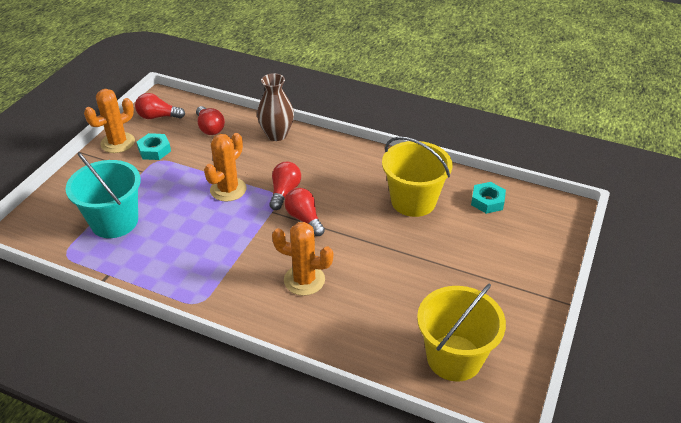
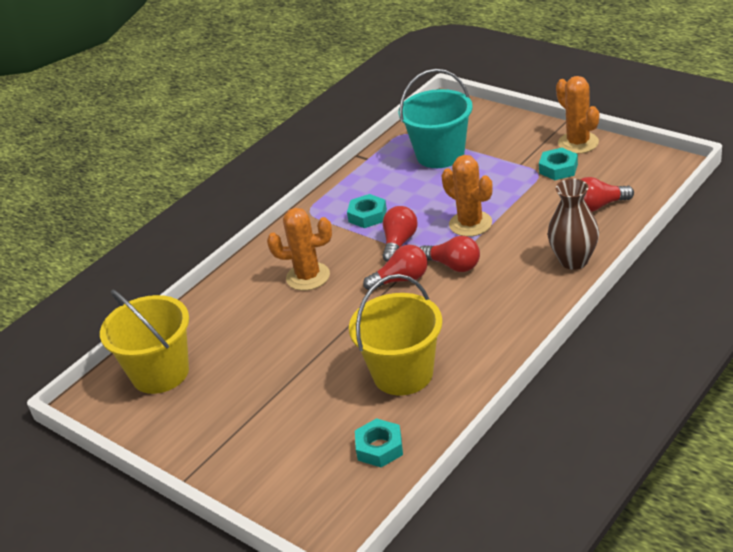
camera: 110 degrees right, 5 degrees down
(158, 117) = (629, 166): red light bulb -> red light bulb (399, 243)
(210, 256) = (367, 216): none -> turquoise nut
(304, 280) = (308, 277): orange cactus -> orange cactus turned 60 degrees clockwise

